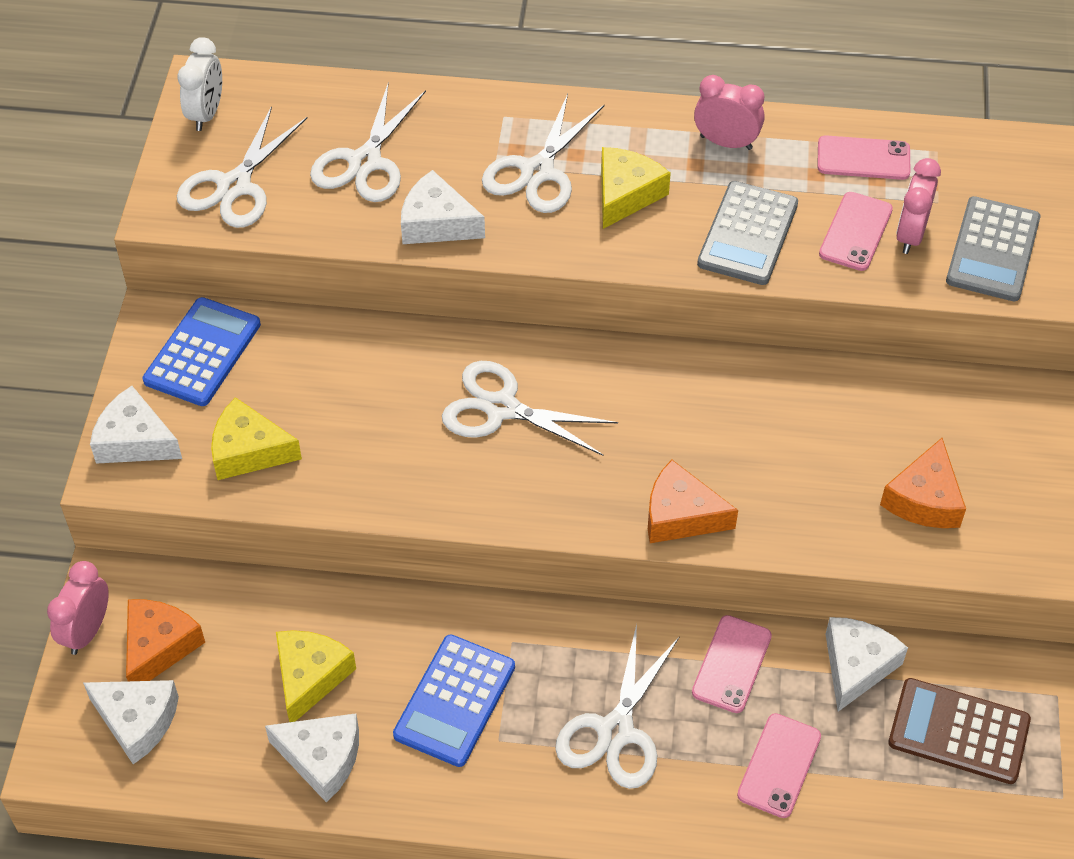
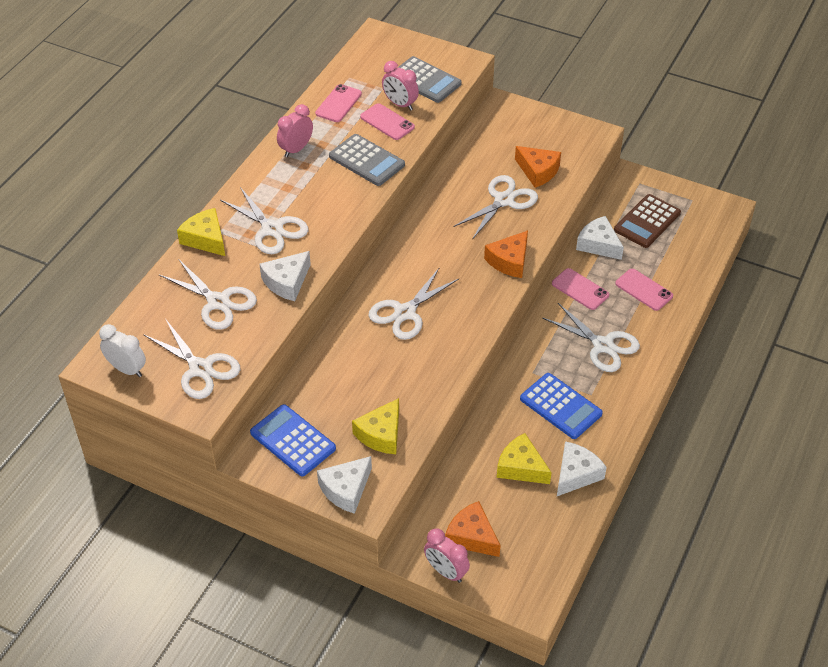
camera: 70 degrees left, 5 degrees down
(137, 721) = (520, 558): white cheese -> none
(626, 194) = (311, 198): yellow cheese -> yellow cheese (206, 239)
(822, 469) = (504, 200): none -> white scissors

